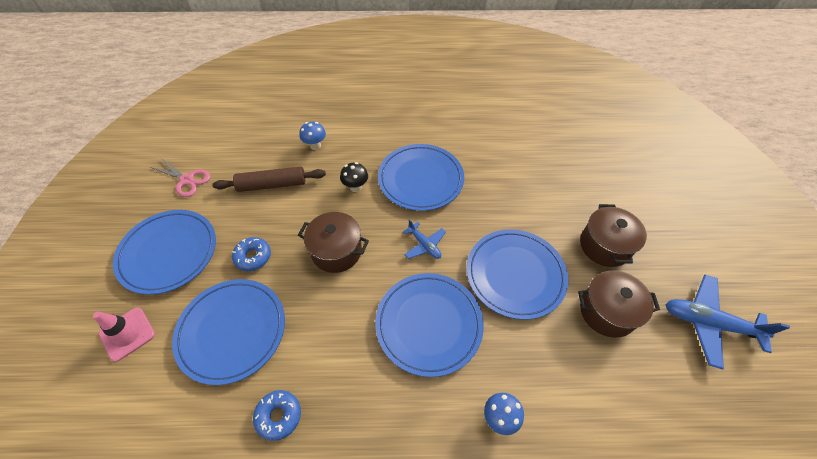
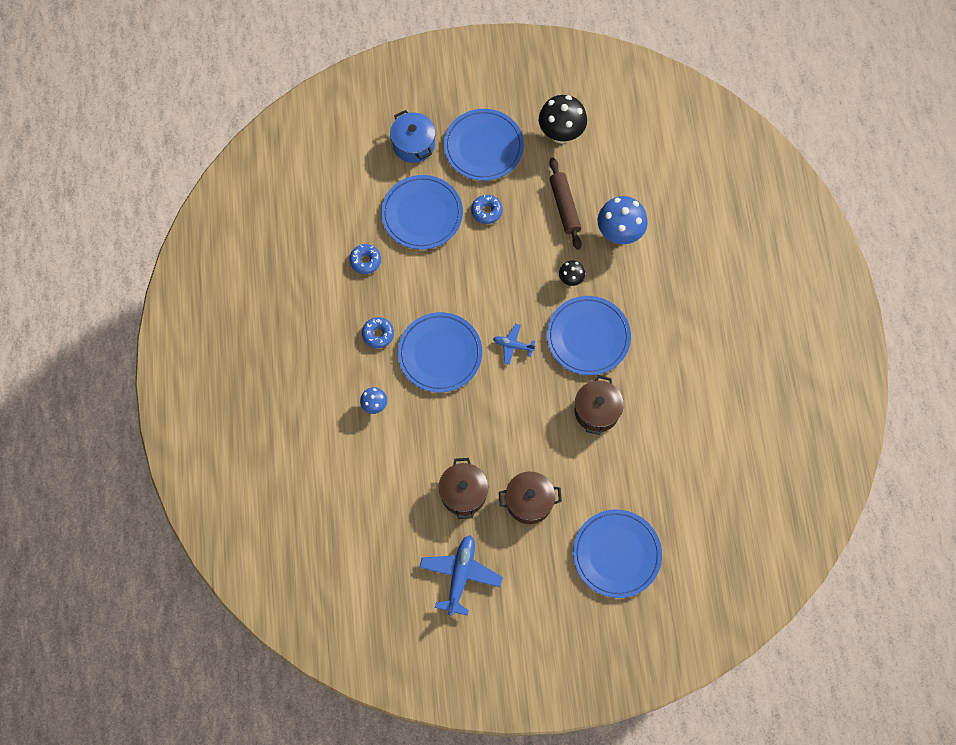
camera: 85 degrees right, 15 degrees up
(127, 334) = (414, 145): pink traffic cone -> blue pot
(187, 180) = (561, 134): pink scissors -> black mushroom
(315, 146) = (619, 234): blue mushroom -> blue mushroom, size x1.90
(336, 251) = (499, 275): brown pot -> brown pot (596, 411)
(394, 405) = (378, 334): none -> blue donut
(424, 245) = (513, 345): blue plane -> blue plane turned 60 degrees clockwise
(515, 275) = (491, 421): blue plate -> blue plate (616, 554)

